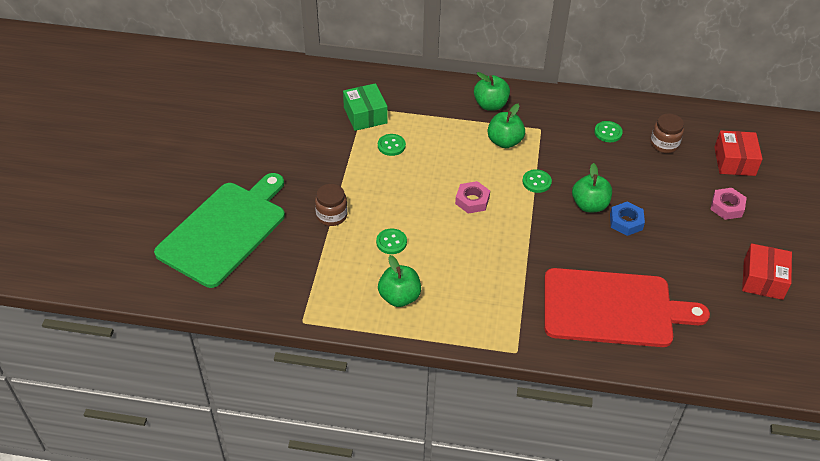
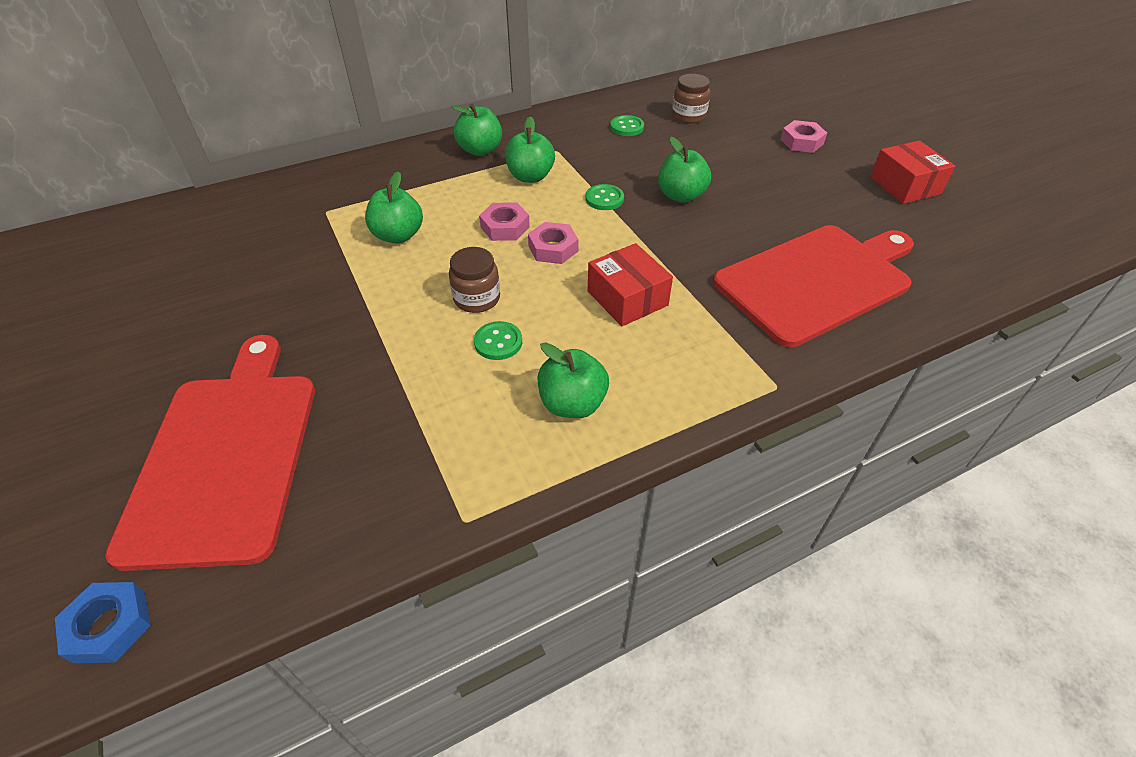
camera: 35 degrees left, 0 degrees up
(225, 230) = (226, 455): green cutting board -> red cutting board
(331, 215) = (386, 351): brown jar -> brown jar (477, 298)
(365, 115) = (334, 218): green box -> none
(391, 146) = (398, 235): green button -> green apple
(456, 171) = (505, 227): none -> pink nut
(626, 222) = (732, 194): blue nut -> blue nut (110, 626)
(734, 161) = (763, 105): red box -> red box (627, 298)

